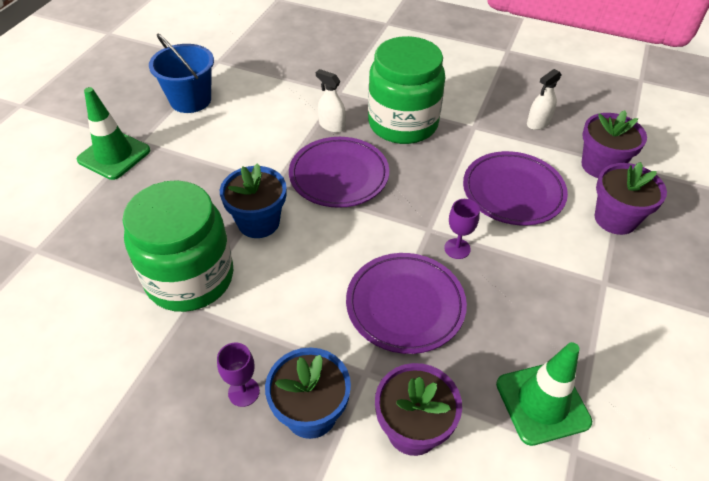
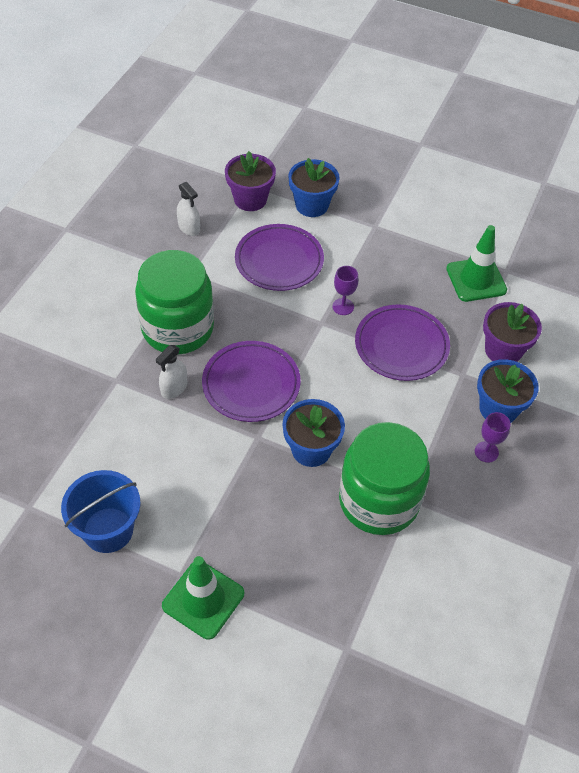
camera: 90 degrees left, 5 degrees up
(615, 219) = (312, 205): purple flower pot -> blue flower pot

